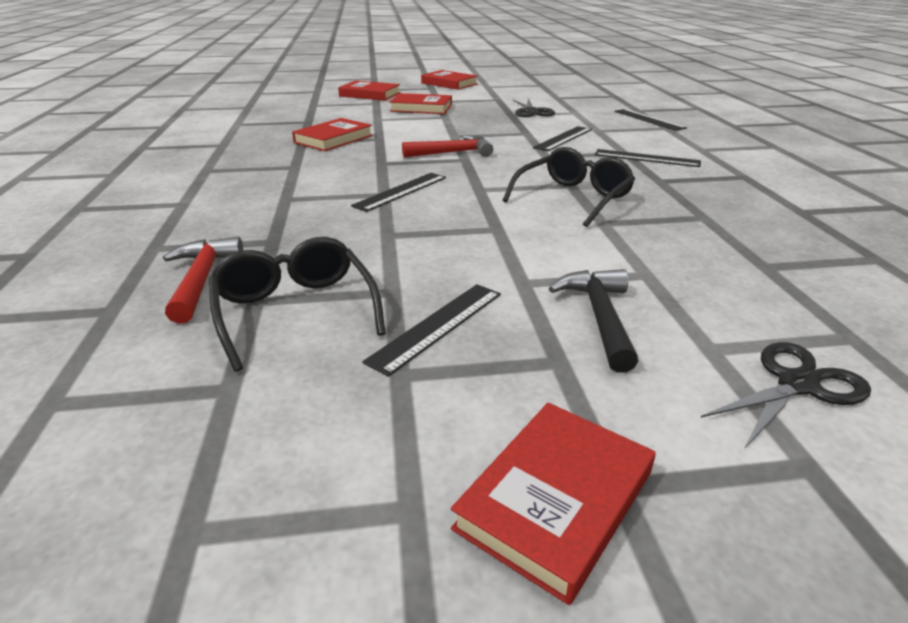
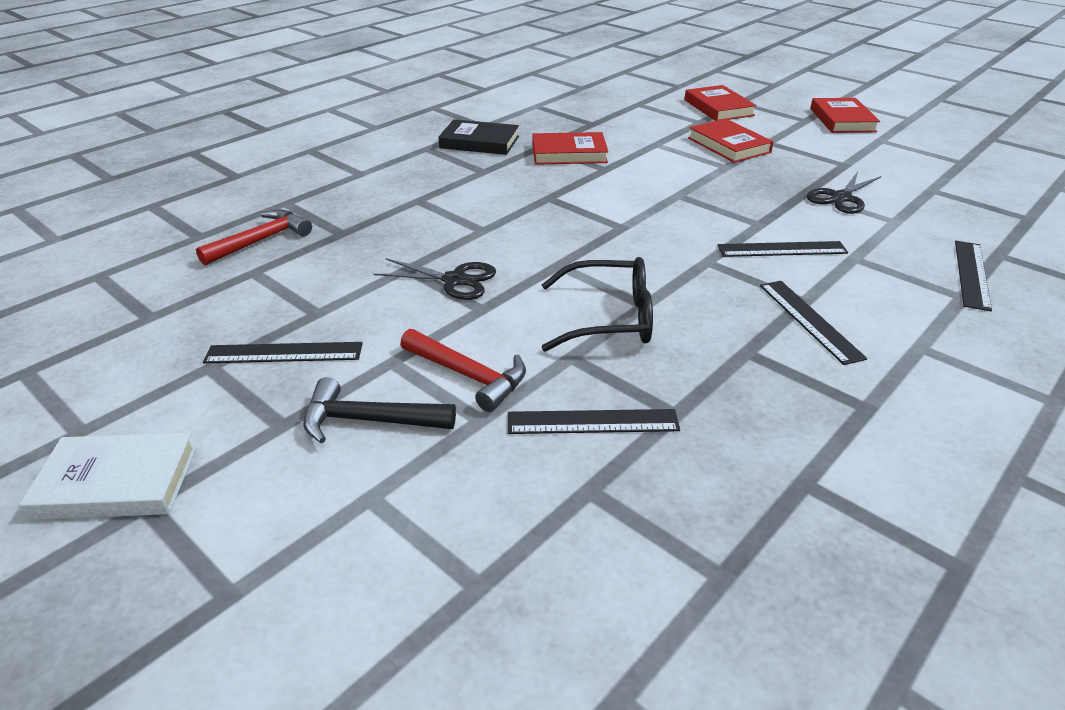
camera: 50 degrees right, 5 degrees up
(245, 153) = (479, 142): none -> black book
(295, 311) = (253, 292): black glasses -> none
(400, 191) = (498, 234): black ruler -> black ruler (592, 422)
(452, 153) = (628, 214): red hammer -> red hammer (468, 376)
(555, 500) = (117, 482): red book -> white book
(599, 317) = (369, 420): black hammer -> black hammer turned 135 degrees counterclockwise
(797, 385) = (348, 564): black scissors -> black scissors (455, 280)

